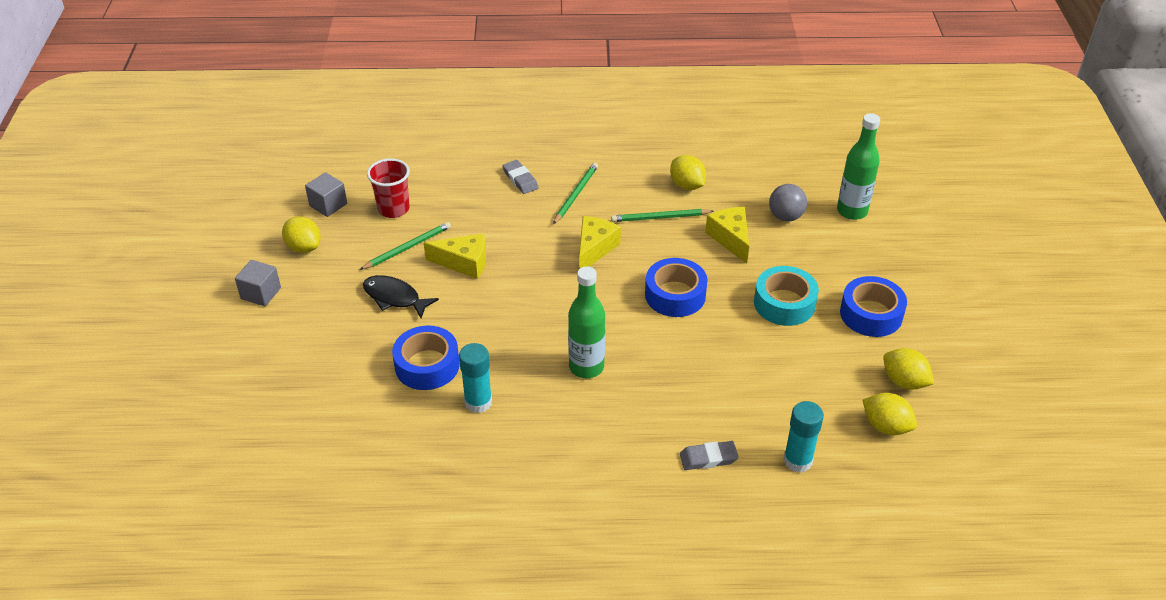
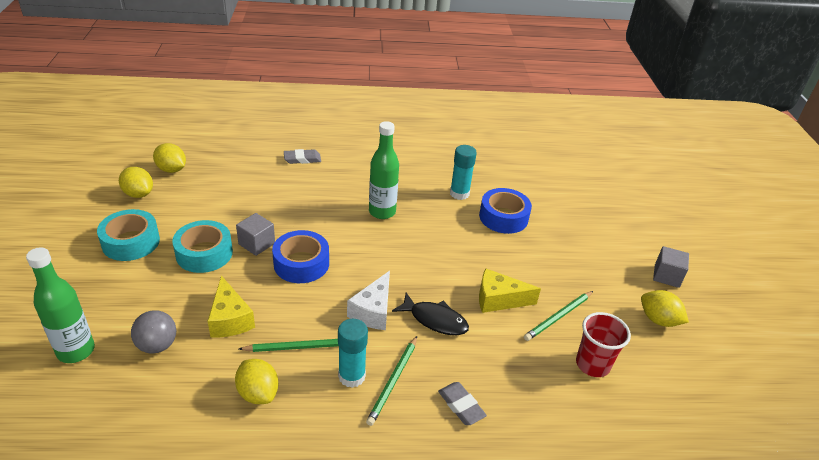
camera: 175 degrees right, 5 degrees down
(328, 205) = (665, 372): grey cube -> grey cube (257, 244)
(395, 298) = (550, 269): black fish -> black fish (435, 320)
(594, 249) = (373, 311): yellow cheese -> white cheese
(797, 461) = (243, 155): turquoise glue stick -> turquoise glue stick (352, 376)
(871, 314) = (131, 242): blue tape -> turquoise tape

